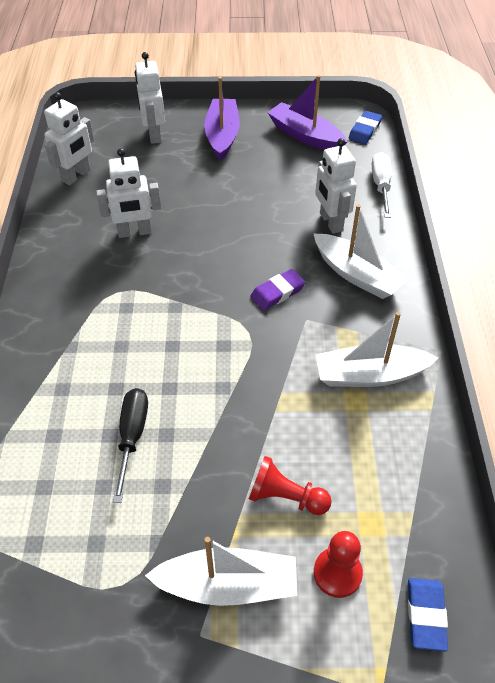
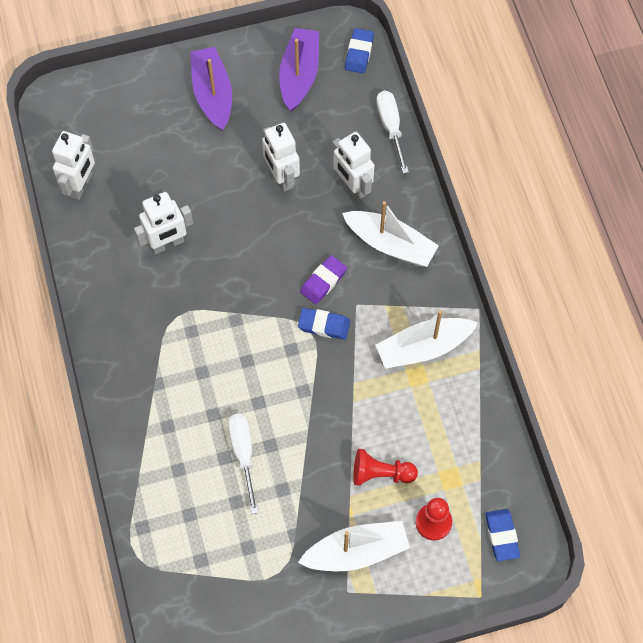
camera: 15 degrees left, 15 degrees up
(132, 436) = (243, 453): black screwdriver -> white screwdriver
(154, 135) = (140, 109): white robot -> white robot (281, 177)
(265, 331) = (324, 325): none -> blue eraser
(305, 136) = (299, 75): purple boat -> purple boat turned 75 degrees clockwise

